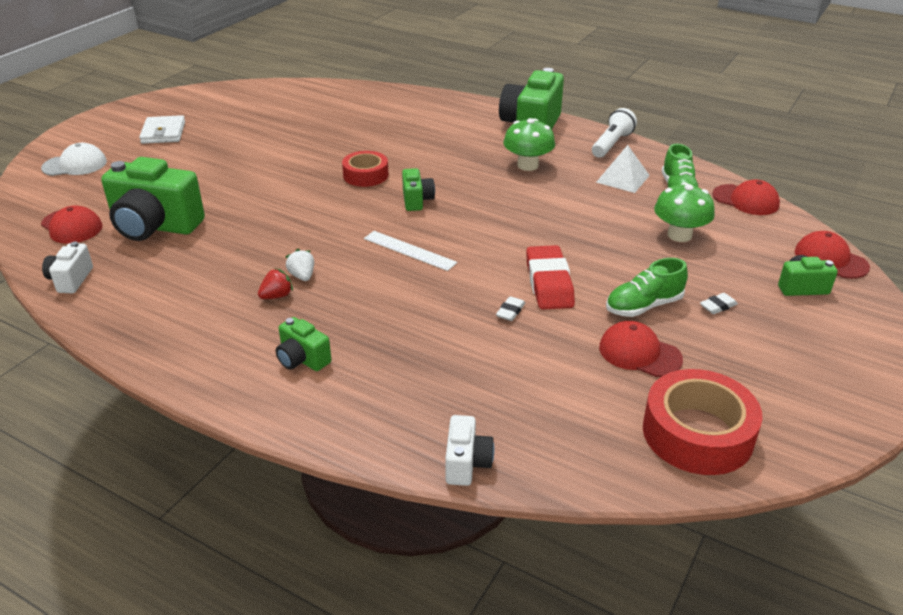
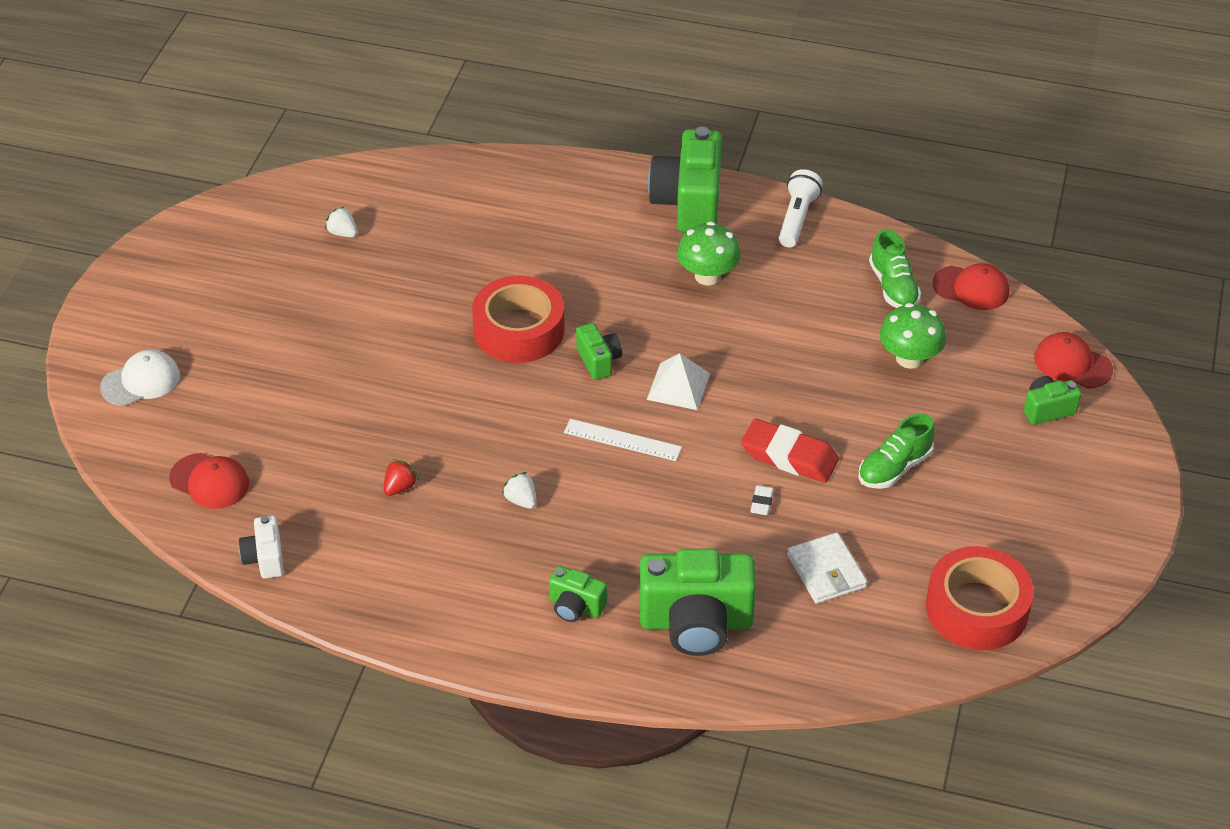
camera: 15 degrees left, 10 degrees up
(155, 226) = (310, 462): green camera -> green camera (696, 623)
(163, 133) = (218, 301): white wallet -> white wallet (826, 571)
(274, 111) = (342, 233): none -> white strawberry
(277, 296) = (507, 533): red strawberry -> red strawberry (400, 487)
(365, 175) = (519, 330): red tape -> red tape, size x1.61
(466, 463) = (781, 685): white camera -> none
(549, 283) = (789, 456): red eraser -> red eraser turned 45 degrees counterclockwise
(622, 178) = (825, 278): white pyramid -> white pyramid (678, 386)
(639, 353) = (904, 528): red cap -> none
(718, 306) = (968, 452): white eraser -> none

